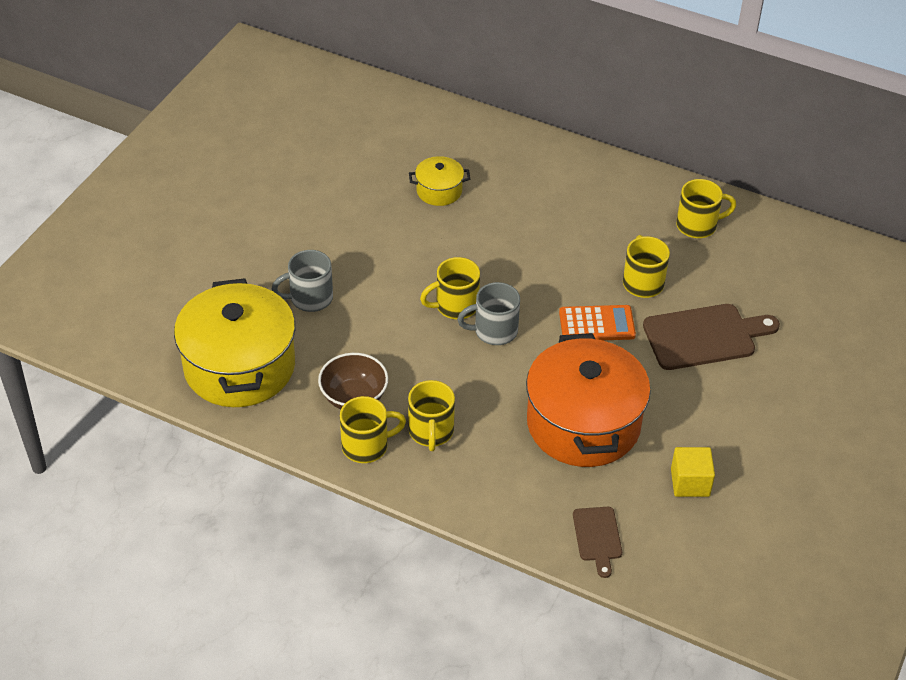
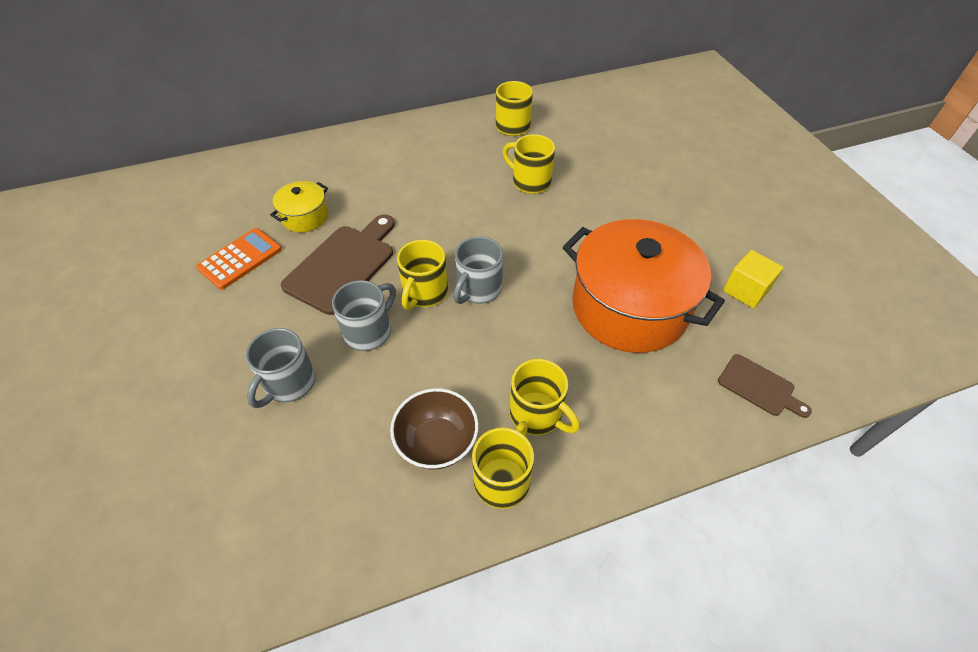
camera: 45 degrees left, 5 degrees up
(239, 367) = (289, 512): yellow pot -> none
(390, 303) = (369, 331): none -> grey mug
(596, 324) = (540, 230): orange calculator -> orange calculator (240, 259)
(704, 337) = (613, 188): brown cutting board -> brown cutting board (343, 265)

